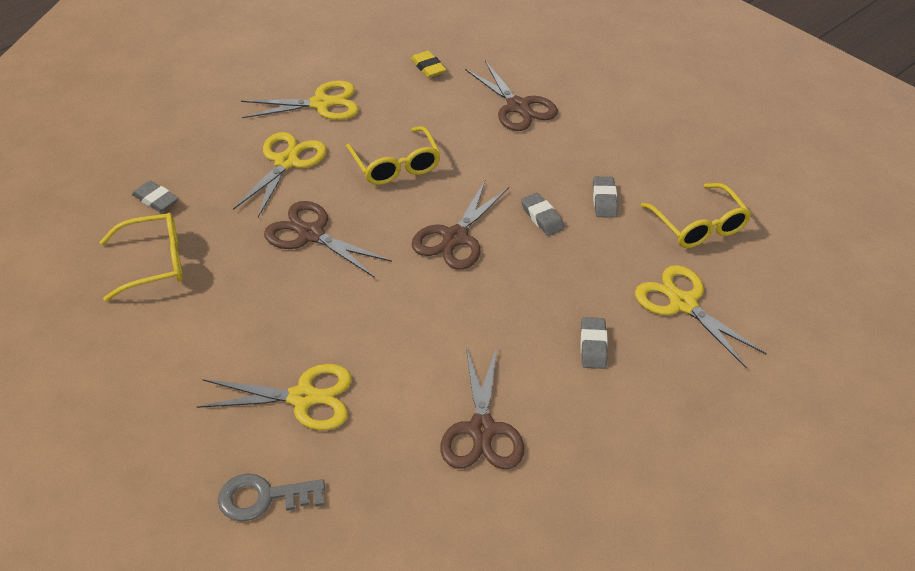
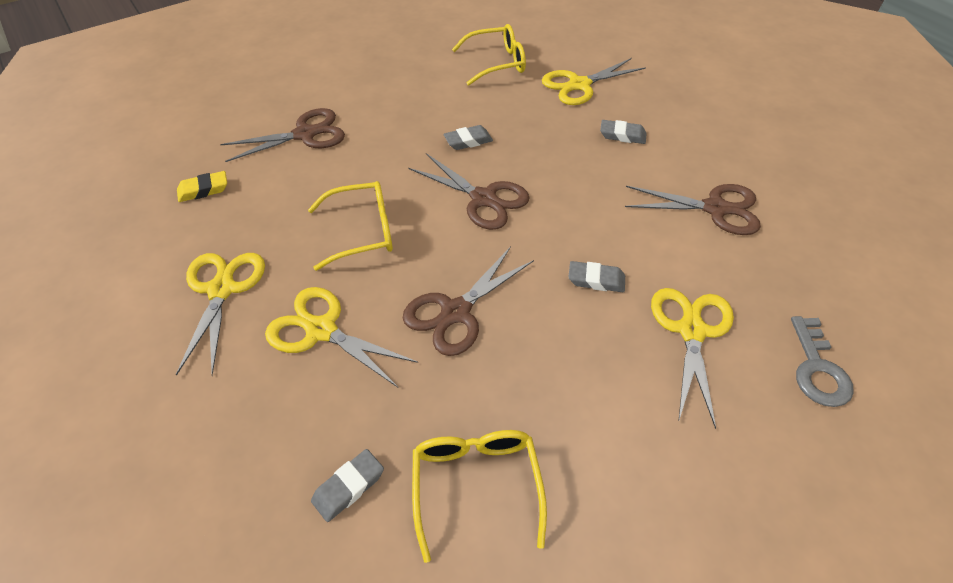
camera: 80 degrees left, 5 degrees up
(604, 200) = (455, 103): grey eraser -> grey eraser (596, 280)

